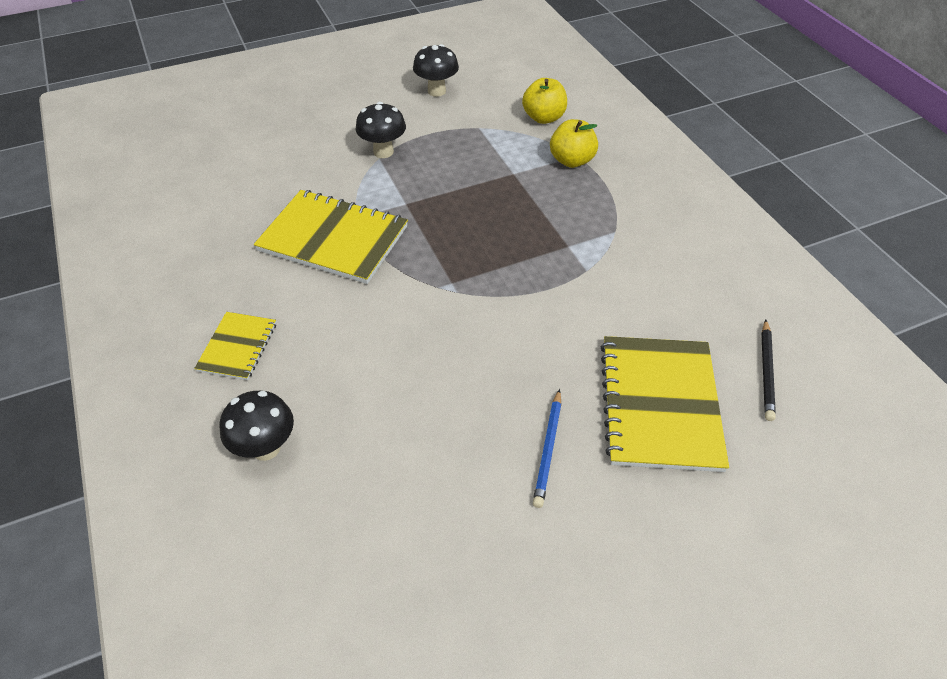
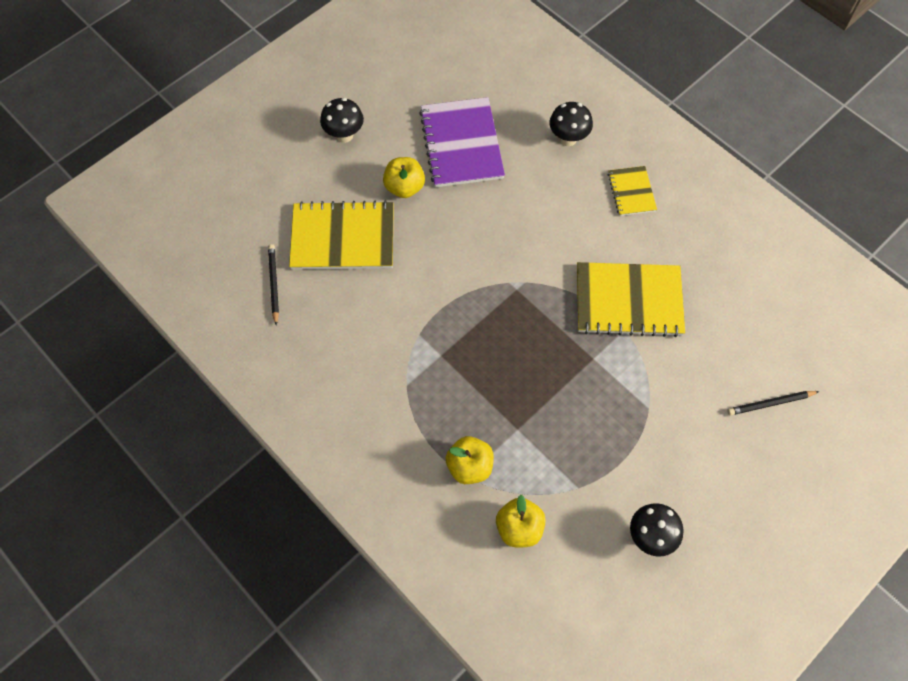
camera: 160 degrees right, 15 degrees up
(267, 135) = (770, 403): none -> black pencil
(383, 152) = (649, 418): black mushroom -> black mushroom (344, 135)
(432, 493) = (461, 144): none -> purple notebook
(548, 450) = (404, 187): blue pencil -> yellow apple
(659, 404) = (343, 237): yellow notebook -> yellow notebook turned 75 degrees counterclockwise

